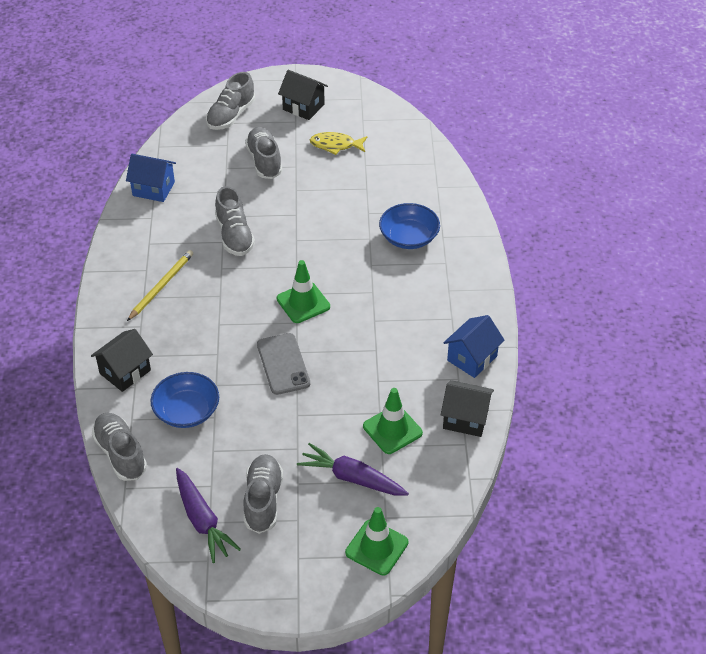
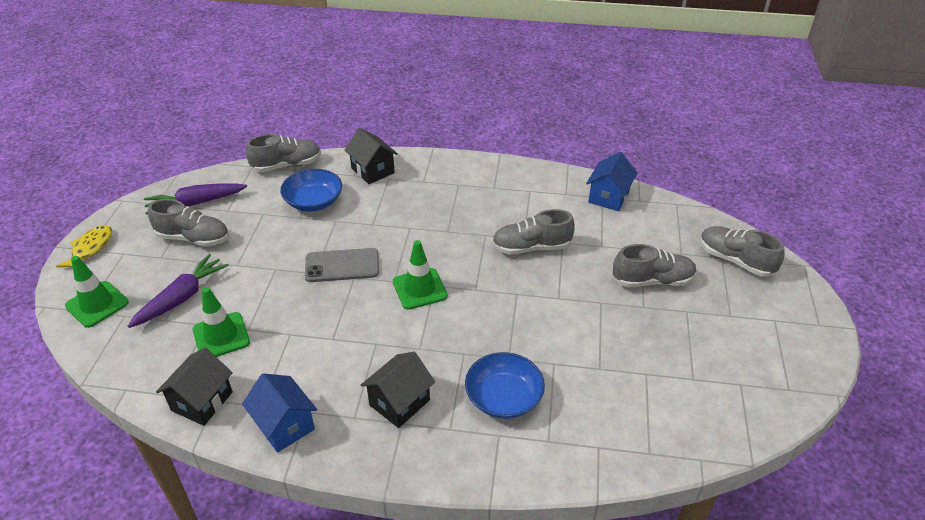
camera: 100 degrees right, 5 degrees down
(161, 286) = (470, 195): yellow pencil -> none
(303, 107) = (760, 326): black house -> black house (399, 402)
(335, 145) = (684, 348): yellow fish -> yellow fish (91, 248)

